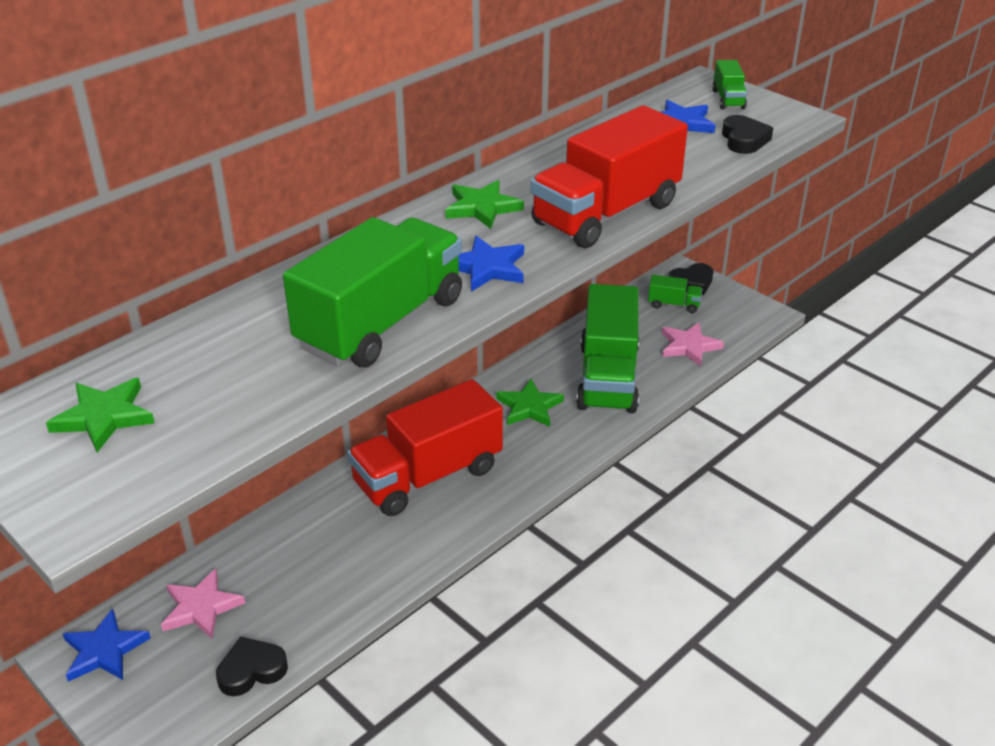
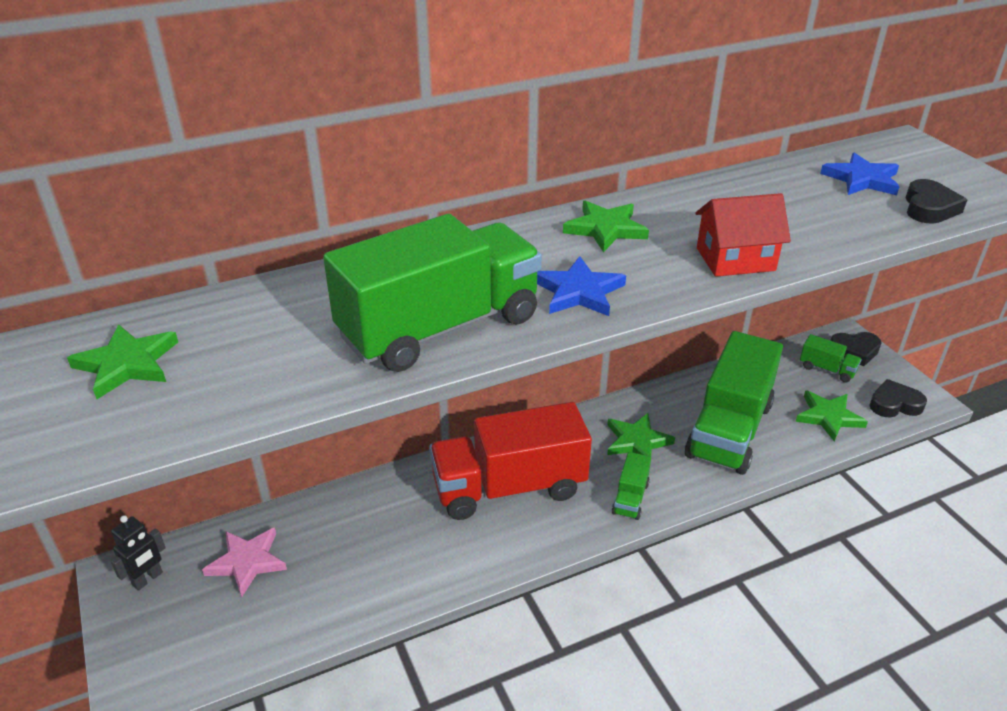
camera: 20 degrees right, 0 degrees up
(104, 650) = (148, 579): blue star -> black robot
(251, 670) = (260, 641): black heart -> black heart (894, 404)
(606, 214) = (735, 259): red truck -> red house
(689, 346) = (828, 417): pink star -> green star
(728, 99) = (927, 163): green truck -> green truck (630, 498)

